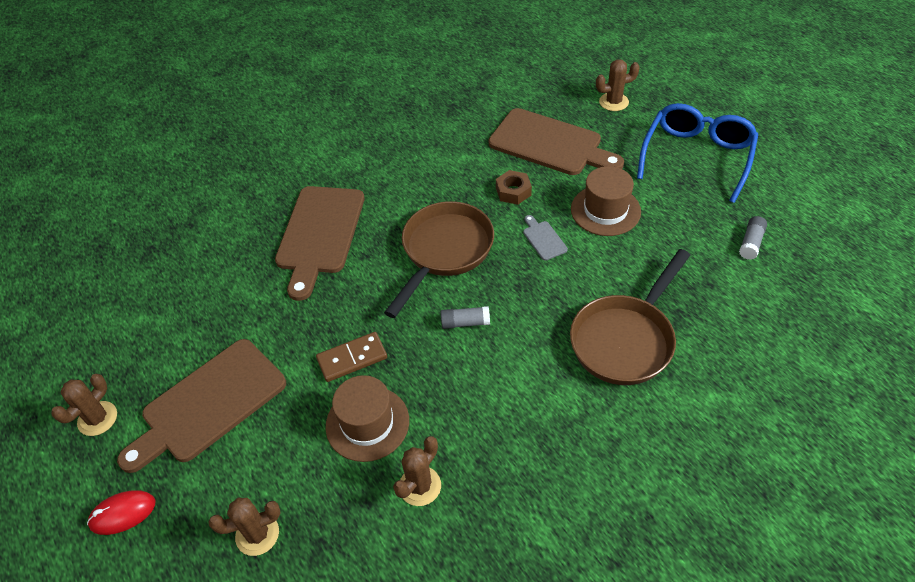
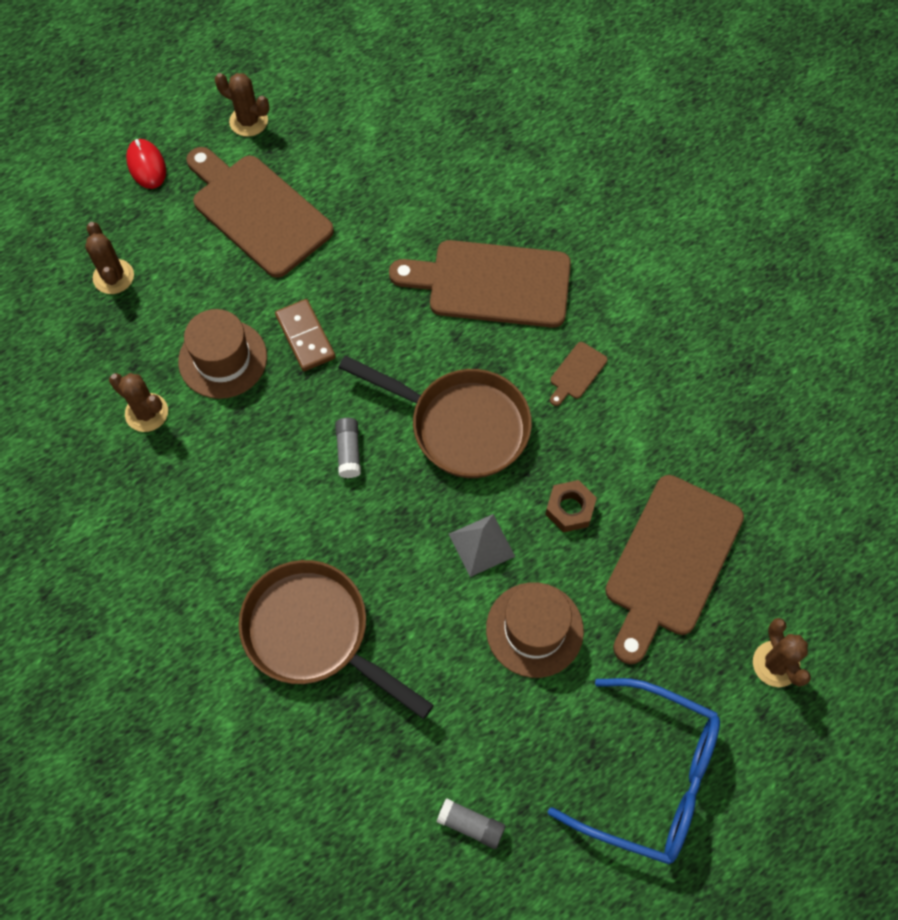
camera: 85 degrees right, 15 degrees up
(404, 187) = (576, 373): none -> brown cutting board
(543, 239) = (481, 545): grey cutting board -> grey pyramid

